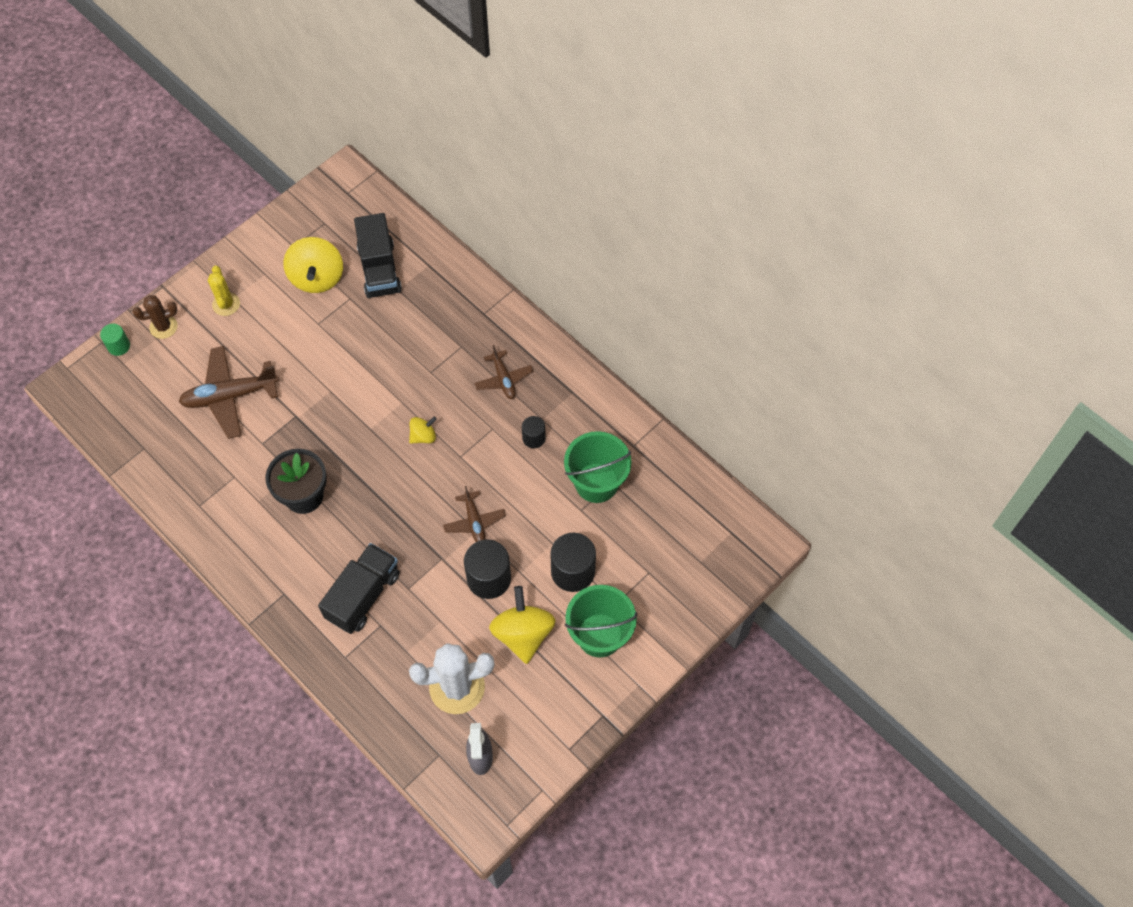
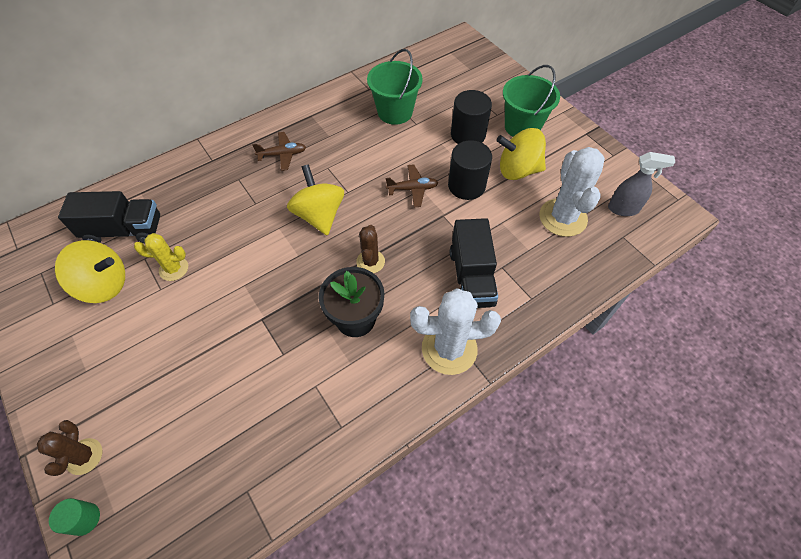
camera: 80 degrees left, 5 degrees down
(226, 304) = (90, 379): yellow cactus -> yellow cactus (174, 269)
(230, 396) = (213, 383): brown plane -> none
(280, 584) = (449, 349): none -> white cactus
(363, 596) = (471, 277): black truck -> black truck turned 135 degrees counterclockwise
(371, 496) = (370, 262): none -> brown cactus
(423, 436) = (319, 215): yellow spinning top -> yellow spinning top, size x1.91
(534, 438) = (345, 143): black cylinder -> none

